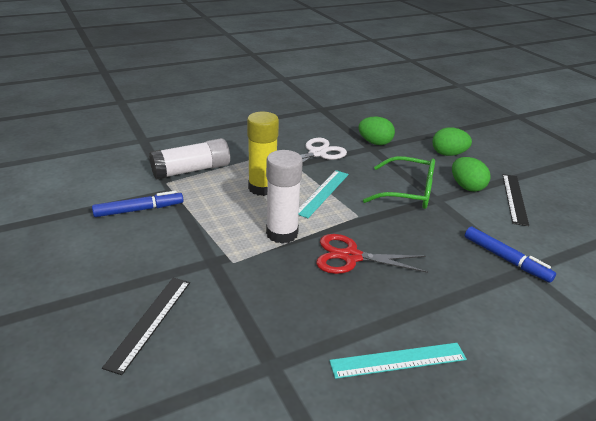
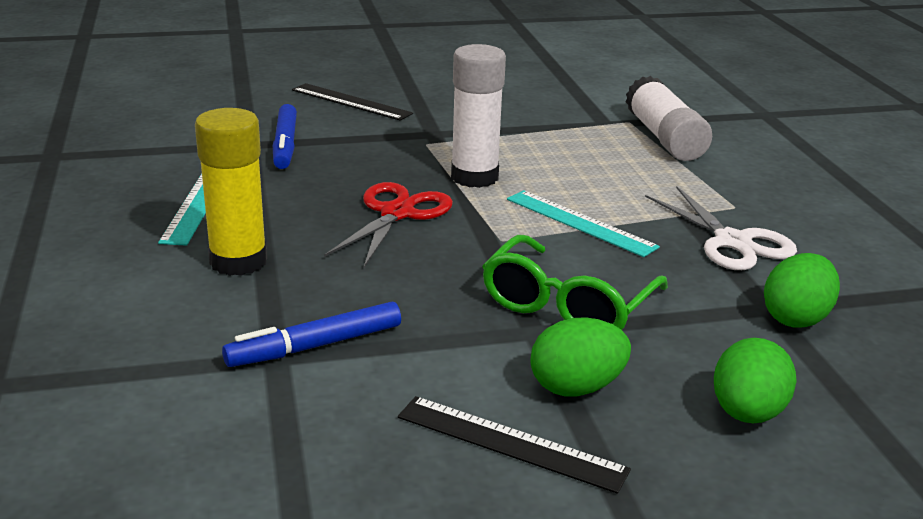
camera: 105 degrees right, 5 degrees down
(139, 210) = (560, 105): blue marker -> blue marker (285, 145)
(262, 188) = (604, 179): yellow glue stick -> yellow glue stick (238, 261)

